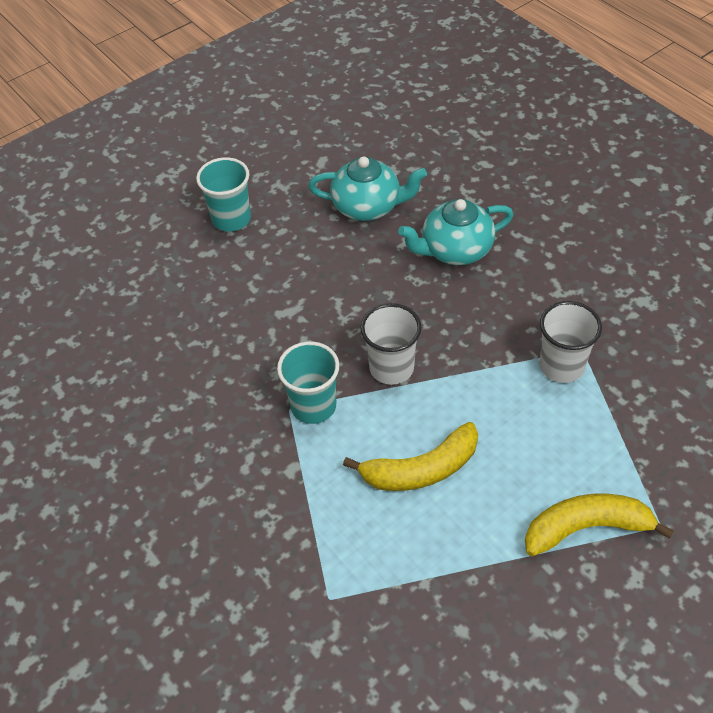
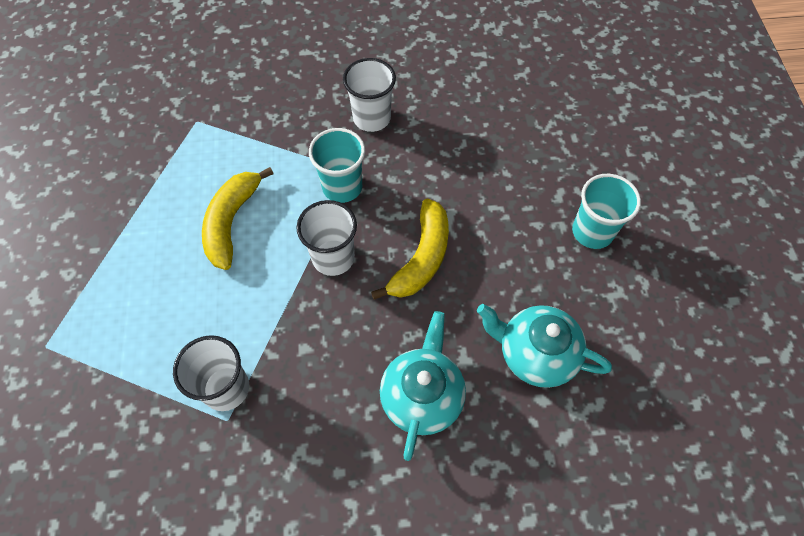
camera: 120 degrees right, 10 degrees up
(211, 432) = (372, 118): none -> white cup
(367, 206) = (535, 354): turquoise teapot -> turquoise teapot turned 75 degrees clockwise
(586, 528) = (93, 295): yellow banana -> yellow banana (422, 258)

